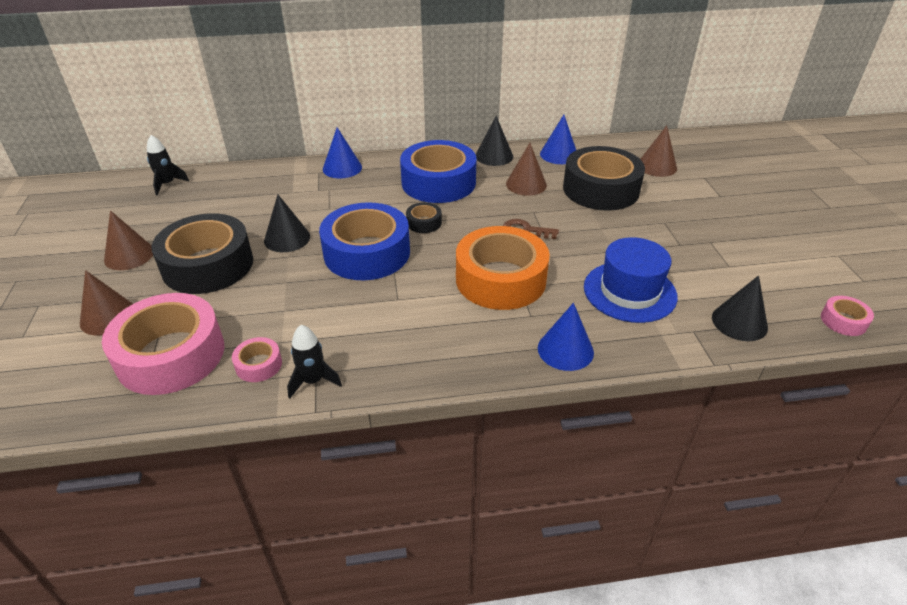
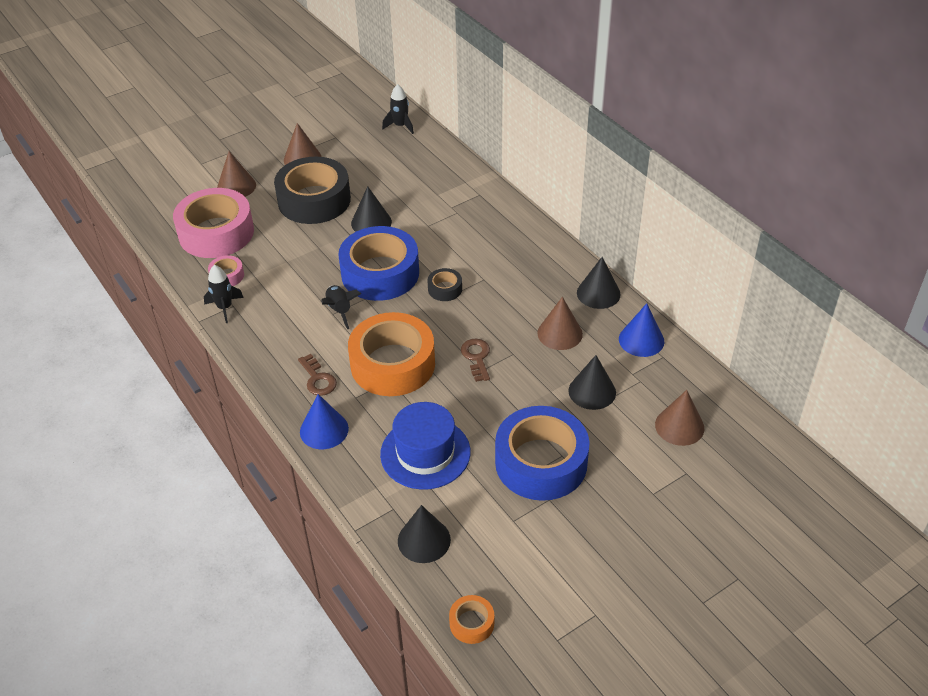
camera: 65 degrees right, 5 degrees up
(342, 168) = (496, 205): blue cone -> none
(397, 293) = (339, 310): none -> black rocket
(438, 182) = (517, 273): blue tape -> blue tape (541, 462)
(487, 335) = (318, 379): none -> brown key
(601, 189) = (592, 391): black tape -> black cone
(843, 321) = (471, 623): pink tape -> orange tape

